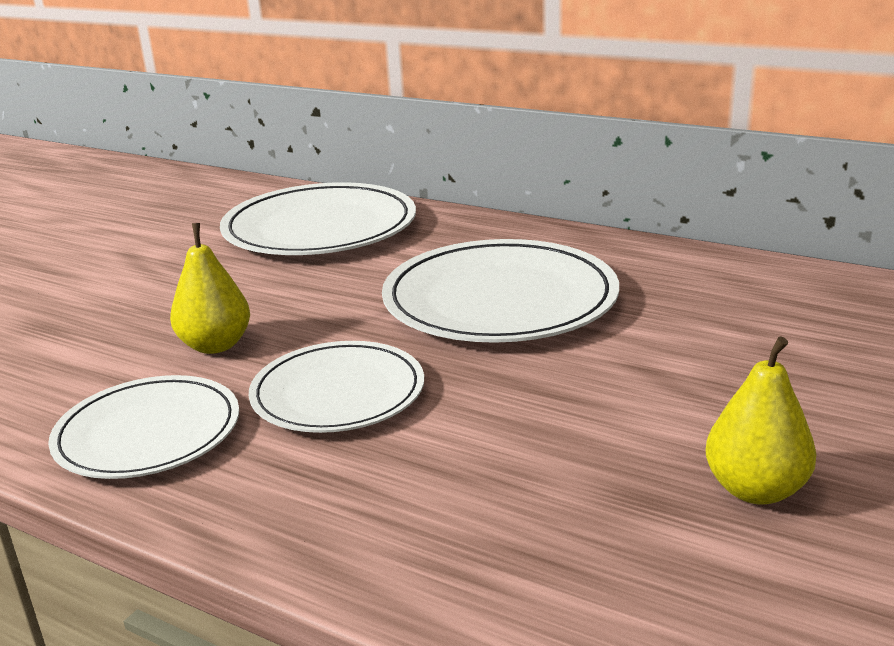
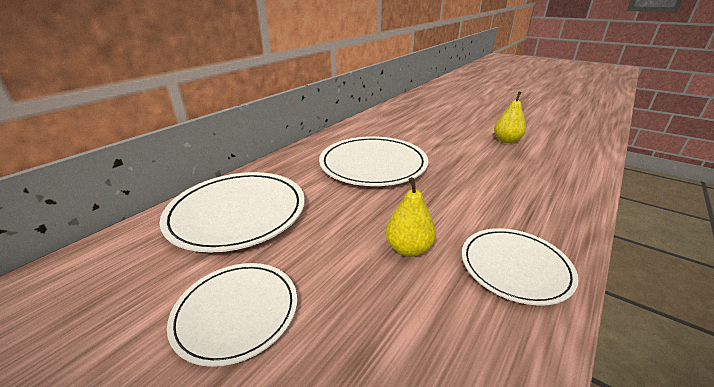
camera: 85 degrees left, 5 degrees up
(338, 393) = (462, 206): white plate -> white plate (236, 312)

